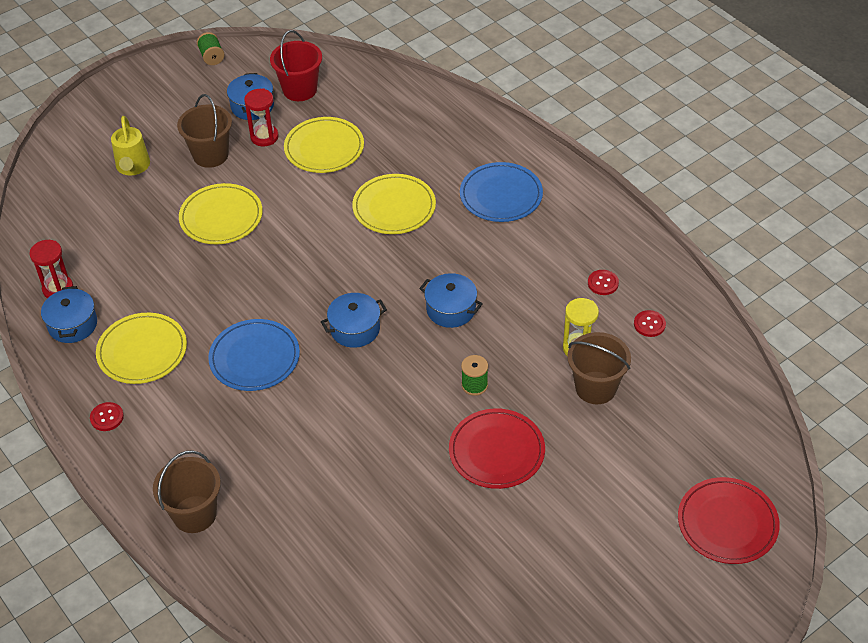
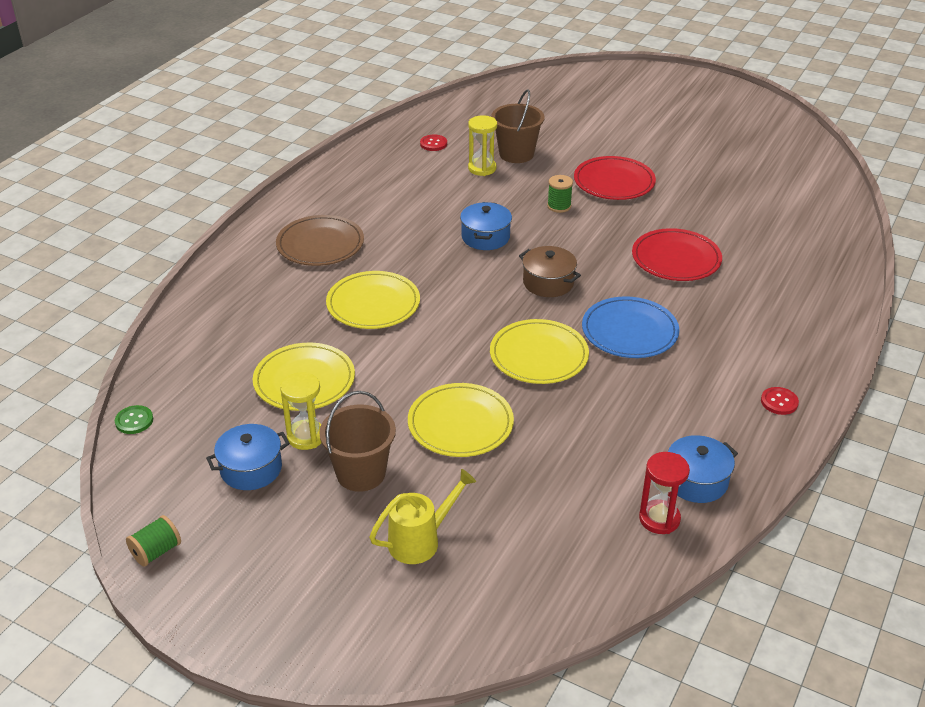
camera: 115 degrees left, 10 degrees down
(142, 351) = (684, 410): yellow plate -> yellow plate (539, 355)
(194, 514) = (815, 308): brown bucket -> none
(264, 137) = (306, 437): red hourglass -> yellow hourglass
(300, 90) = (202, 436): red bucket -> none
(337, 62) = (134, 421): none -> green button
(355, 329) = (548, 283): blue pot -> brown pot
(501, 195) = (320, 244): blue plate -> brown plate
(603, 283) = (402, 171): red button -> none
(727, 523) = (590, 89): red plate -> red plate (676, 259)

